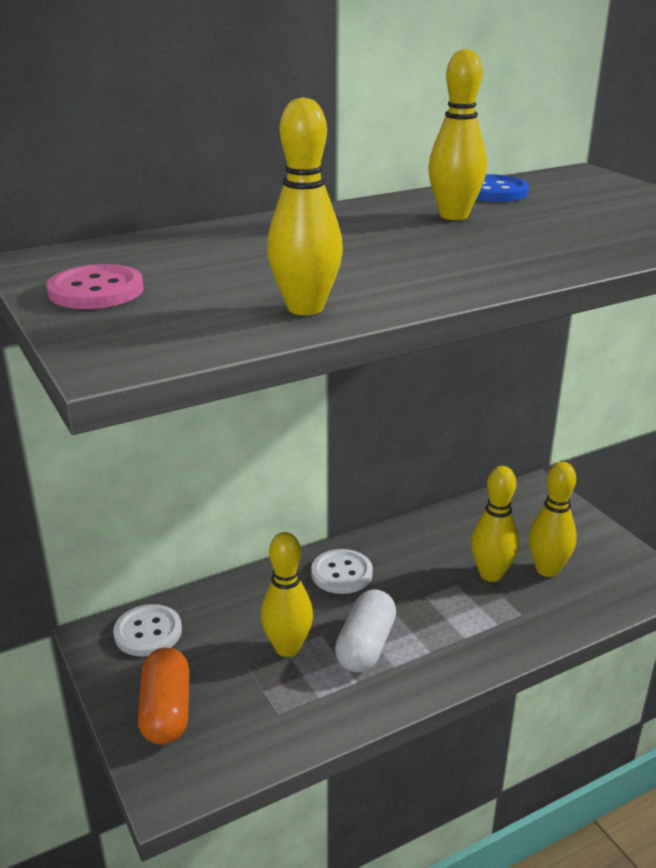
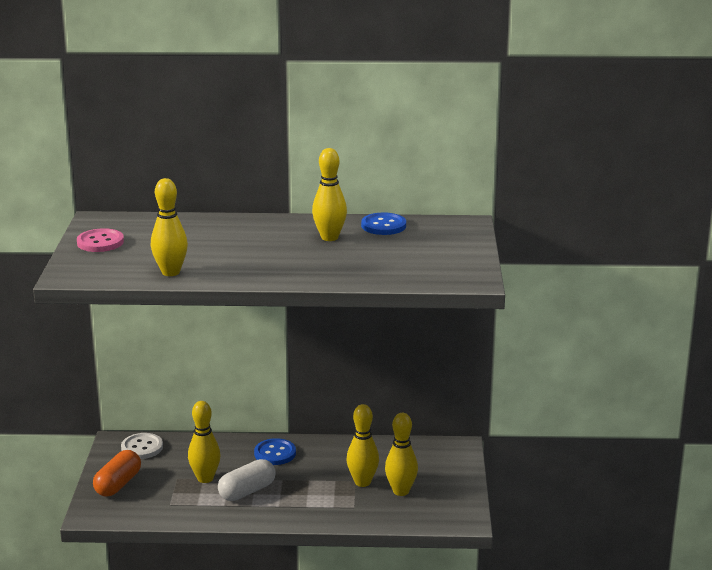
camera: 30 degrees right, 5 degrees down
(341, 573) = (275, 453): white button -> blue button

